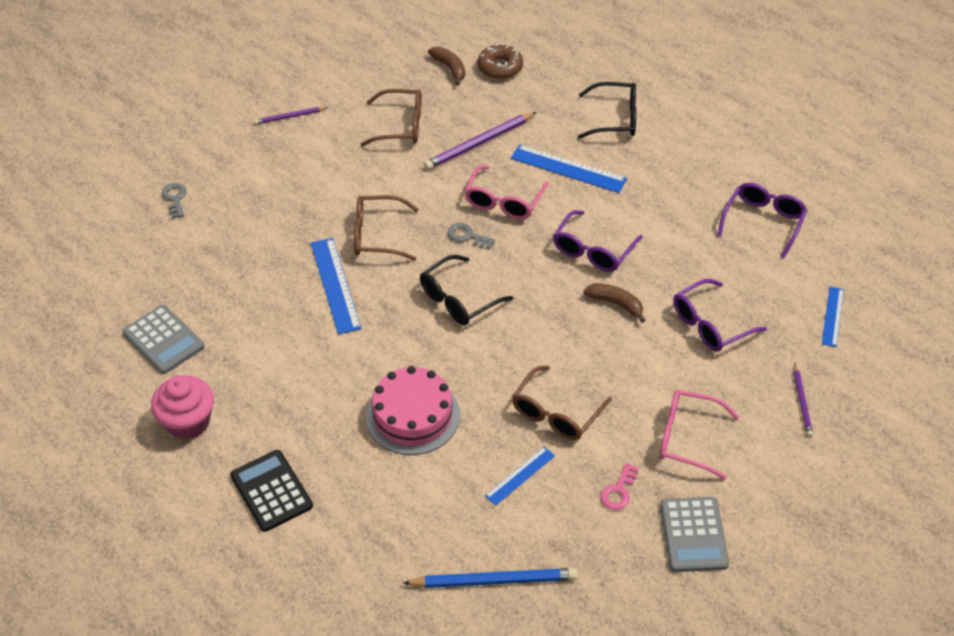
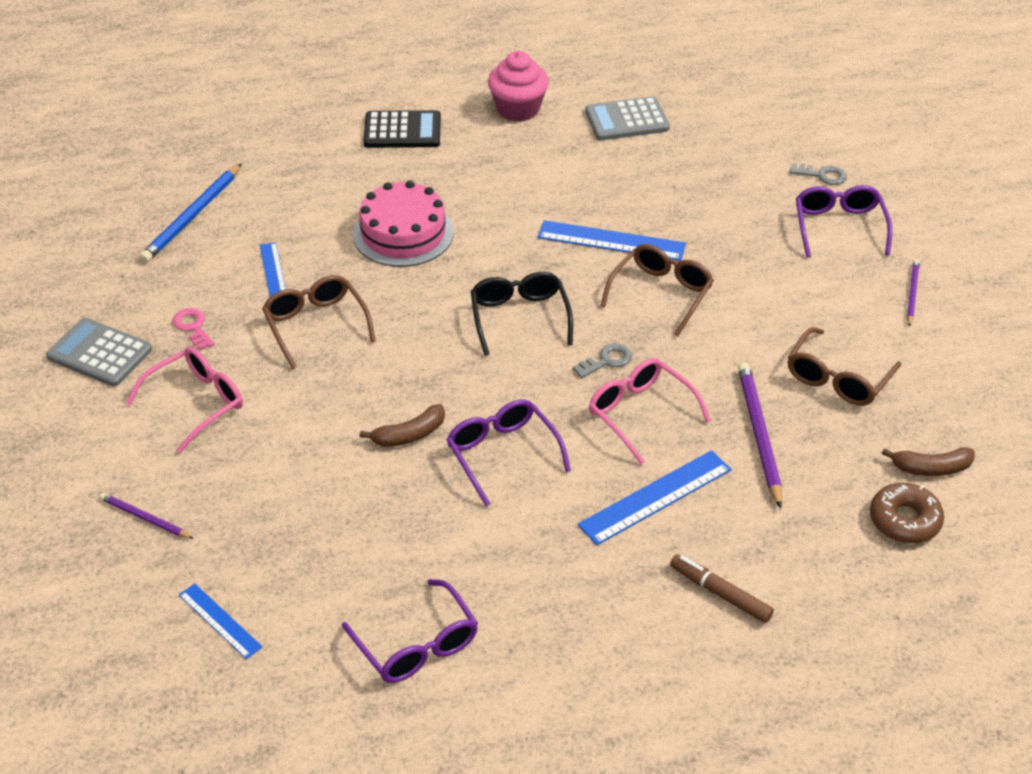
camera: 120 degrees right, 5 degrees down
(615, 118) = (720, 593): black glasses -> brown marker
(710, 324) = (311, 499): purple glasses -> purple glasses (839, 227)

